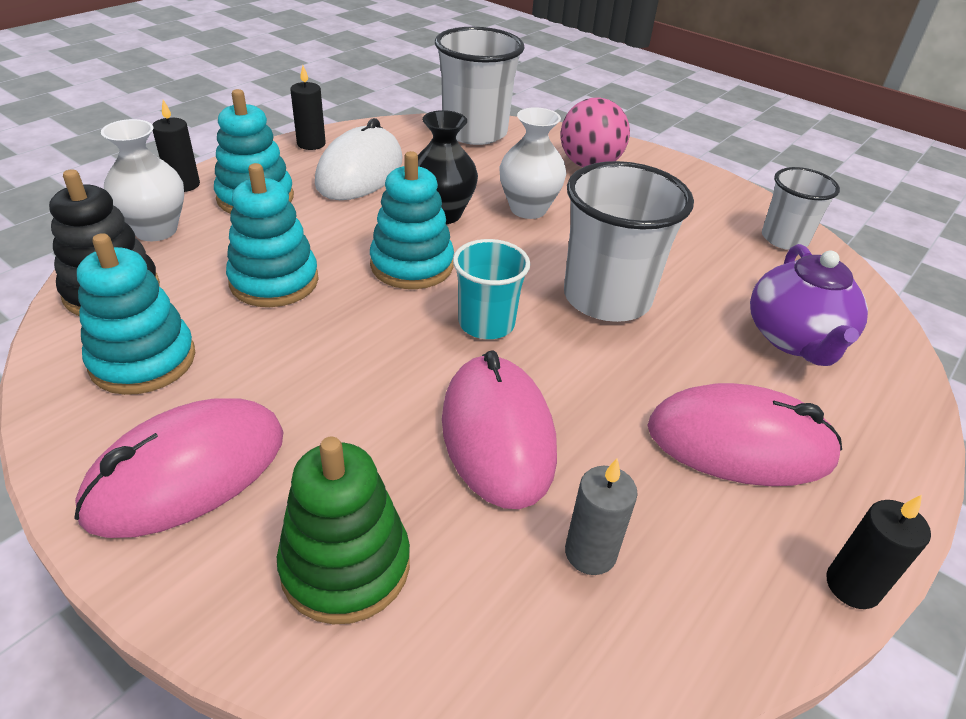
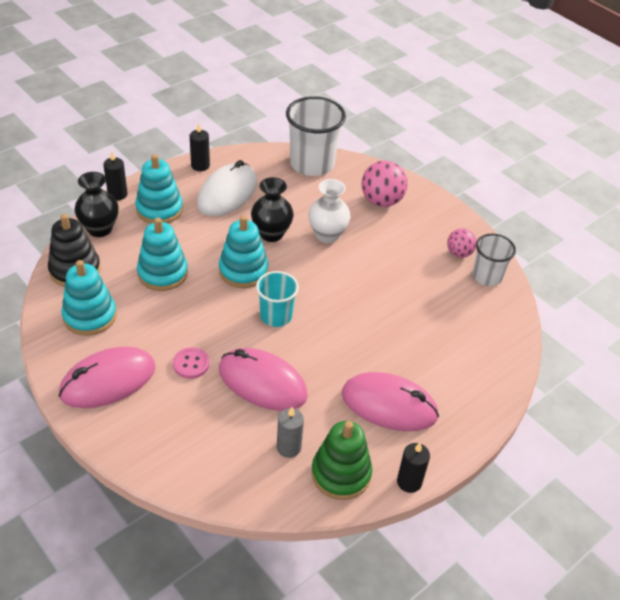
camera: 10 degrees right, 5 degrees up
(156, 230) = (100, 229): white vase -> black vase
(345, 566) = (174, 435): green stacking toy -> green stacking toy (341, 474)
(353, 419) = (191, 364): none -> pink button
(497, 435) = (262, 382): pink mouse -> pink mouse turned 60 degrees counterclockwise
(607, 298) = (352, 307): white cup -> none
(728, 215) = (459, 253): none -> pink ball
(795, 339) = (454, 349): purple teapot -> none

